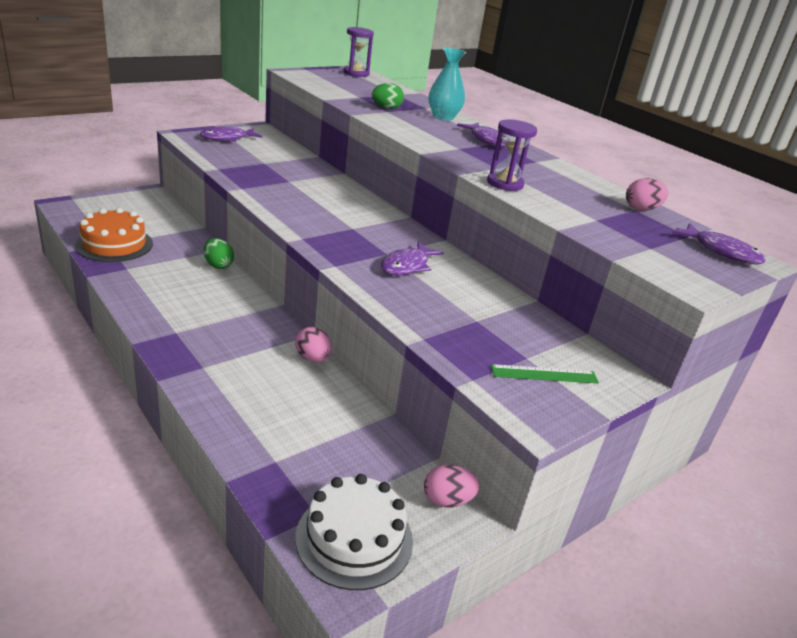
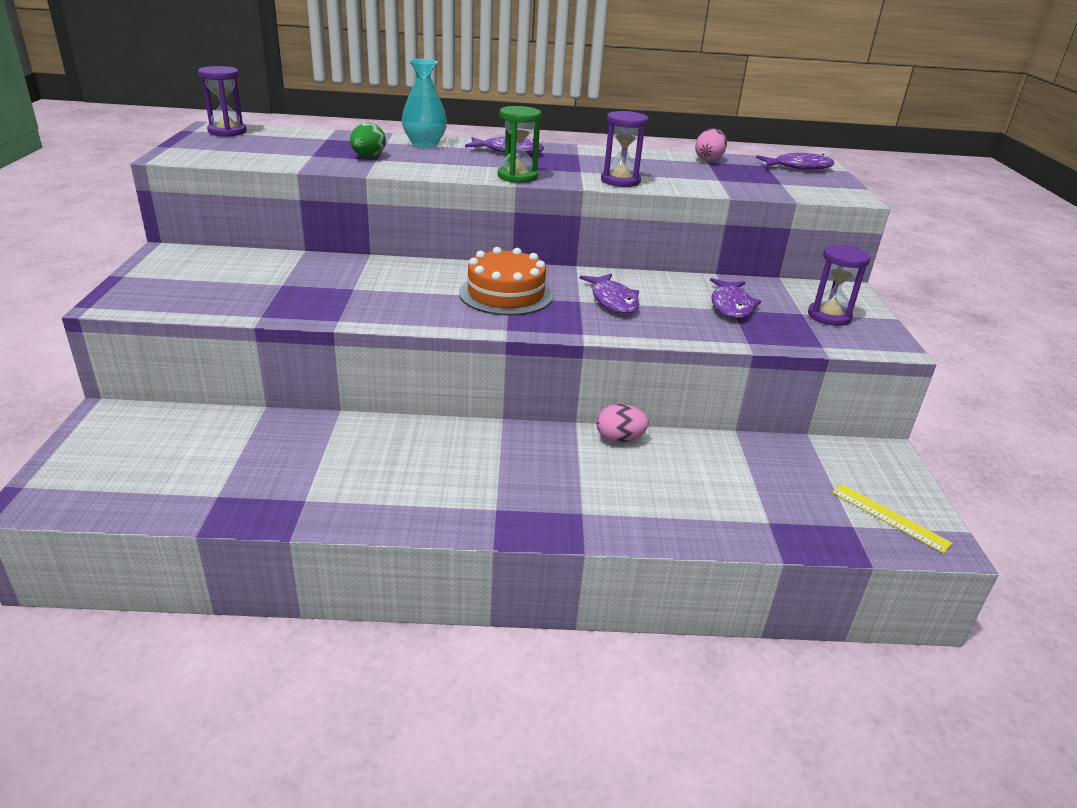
camera: 50 degrees left, 0 degrees up
(114, 244) = (225, 490): orange cake -> orange cake (505, 294)
(218, 265) = (374, 429): green egg -> none
(227, 138) = (171, 281): purple fish -> purple fish (731, 306)
(354, 538) = (889, 517): white cake -> yellow ruler
(439, 151) = (517, 177): none -> green hourglass
(447, 500) = (862, 453): pink egg -> none
(544, 374) = (829, 316): green ruler -> purple hourglass

